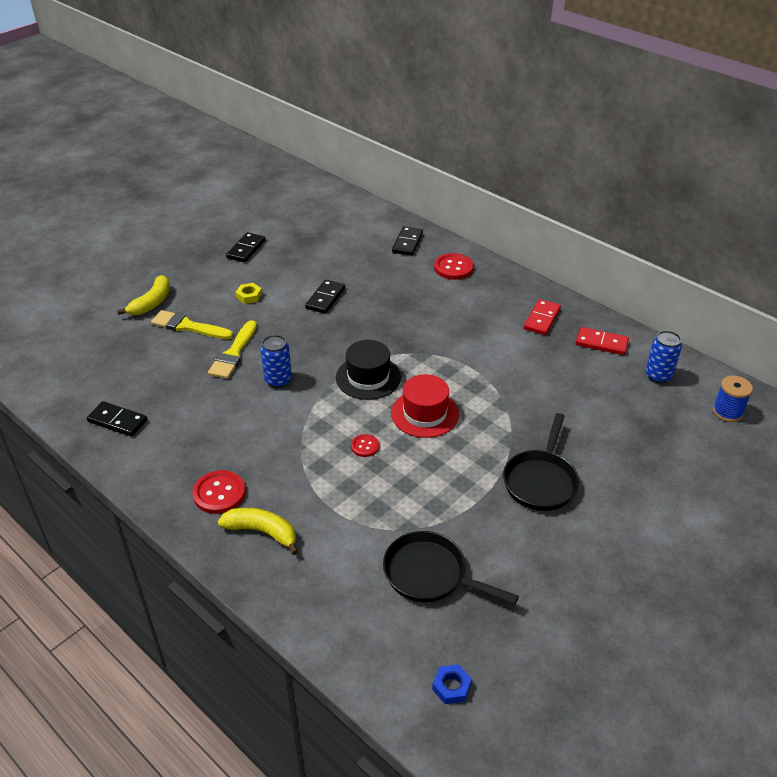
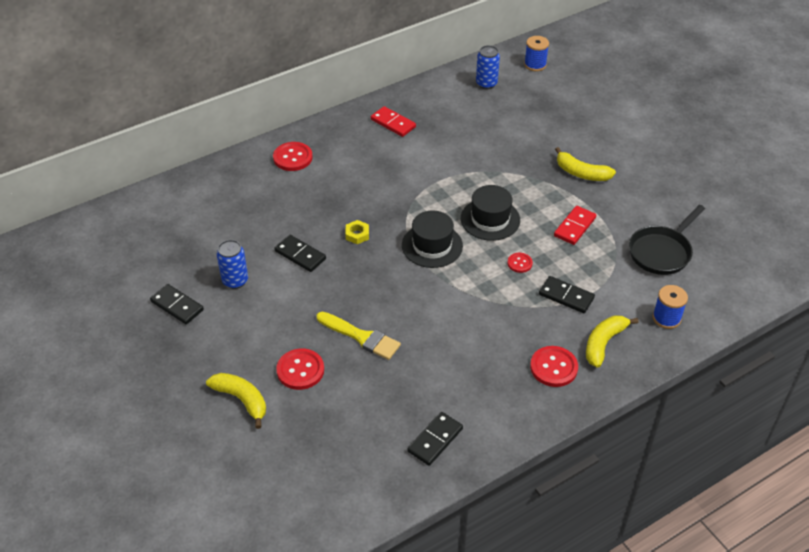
camera: 75 degrees left, 5 degrees up
(188, 326) = (300, 370): yellow brush -> red button
(249, 296) = (268, 313): yellow nut -> yellow nut (357, 234)
(278, 380) = (415, 308): blue can -> blue can (235, 281)
(316, 588) = (666, 318): none -> blue spool
(407, 243) = (234, 179): black domino -> black domino (566, 296)
(425, 413) = (490, 219): red hat -> black hat
(451, 687) = (757, 261): blue nut -> none
(541, 480) = (581, 173): black pan -> yellow banana
(601, 343) = (437, 100): red domino -> red domino (574, 227)

